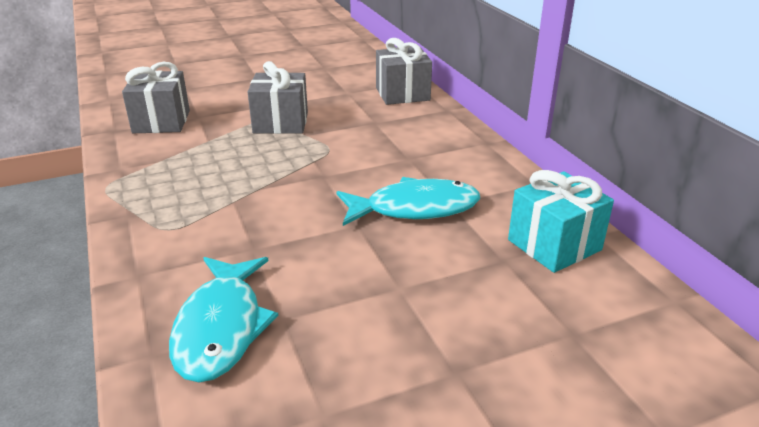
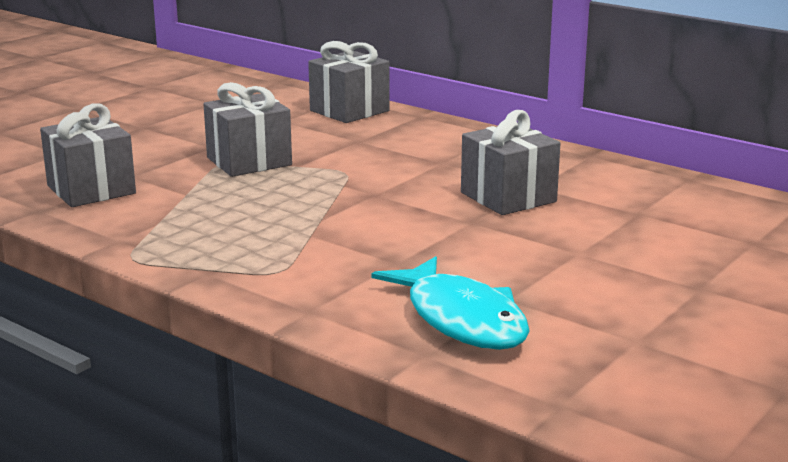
camera: 30 degrees left, 10 degrees down
(415, 208) = (508, 197): turquoise fish -> grey gift
(554, 245) = (665, 193): turquoise gift -> none

